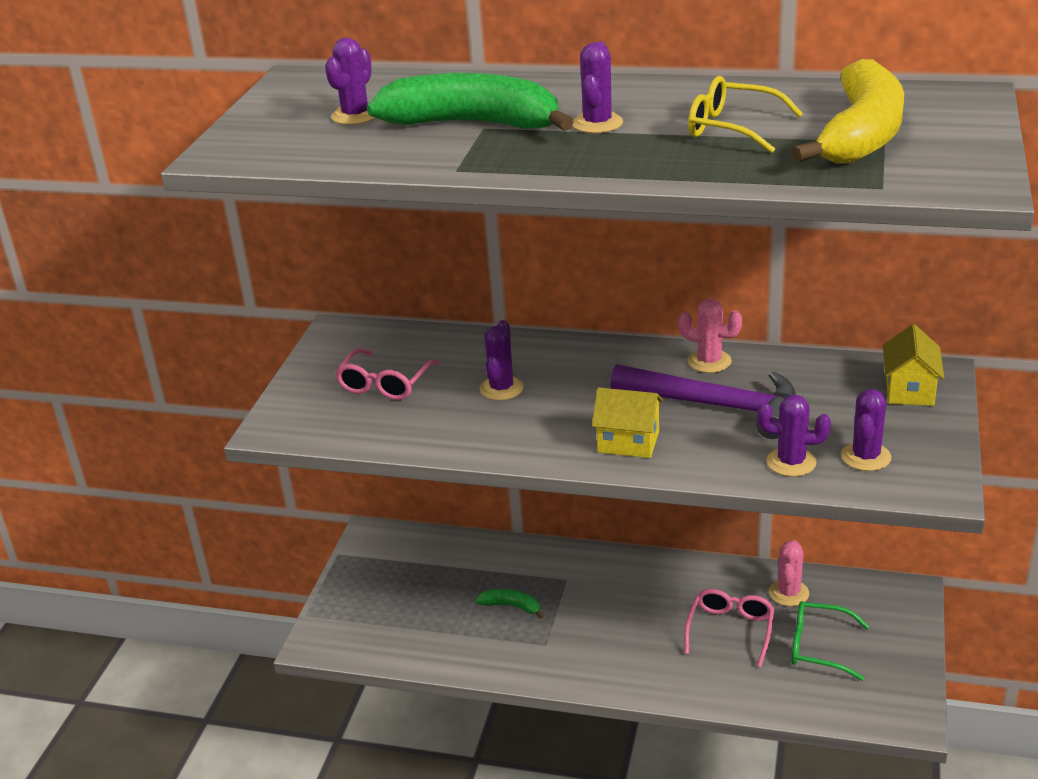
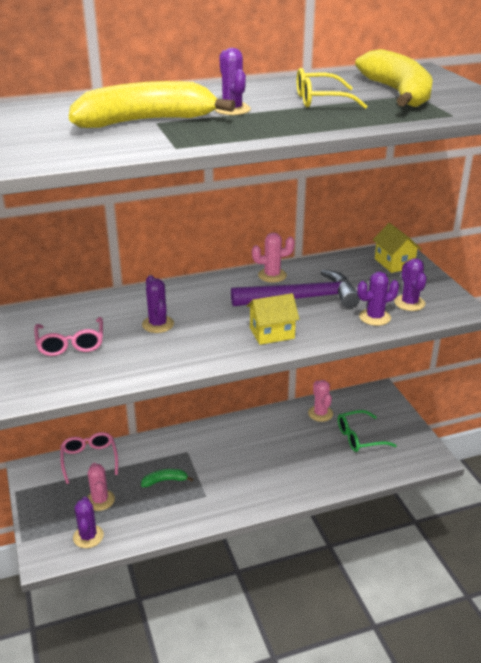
camera: 35 degrees left, 0 degrees up
(355, 115) = (45, 129): purple cactus -> purple cactus (88, 536)
(420, 601) = (100, 500): none -> pink cactus
(474, 124) = (146, 121): green banana -> yellow banana
(730, 630) = (306, 446): pink glasses -> pink glasses (89, 459)

